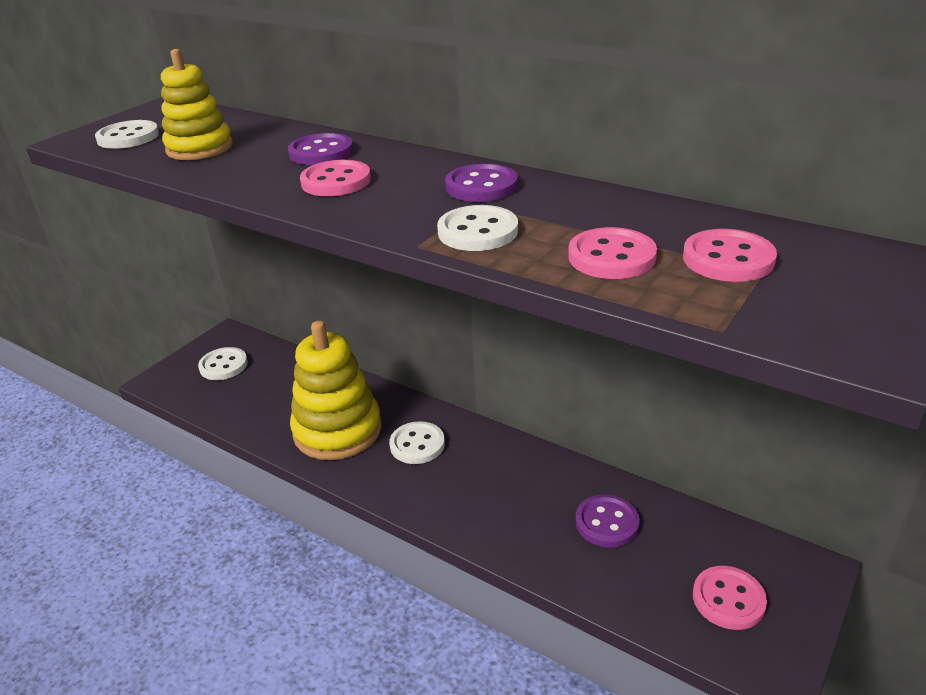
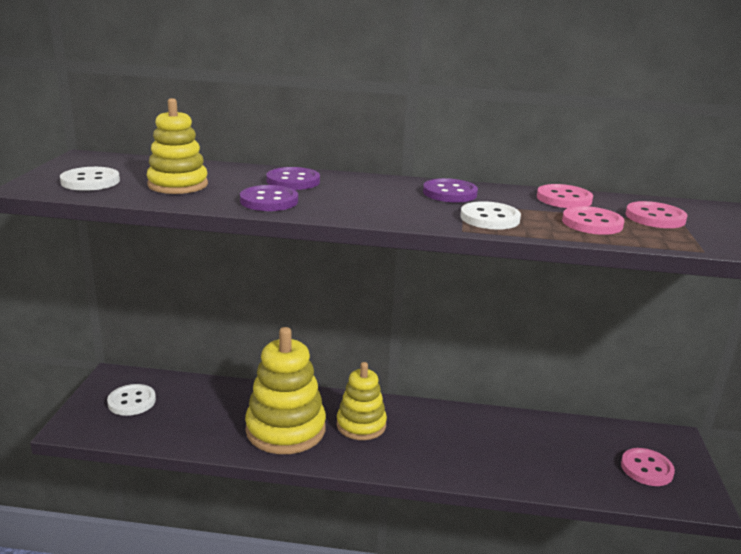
camera: 30 degrees left, 10 degrees down
(336, 181) = (337, 198): pink button -> pink button (564, 199)
(417, 445) = (361, 425): white button -> yellow stacking toy
(607, 523) = (538, 443): purple button -> purple button (269, 201)

